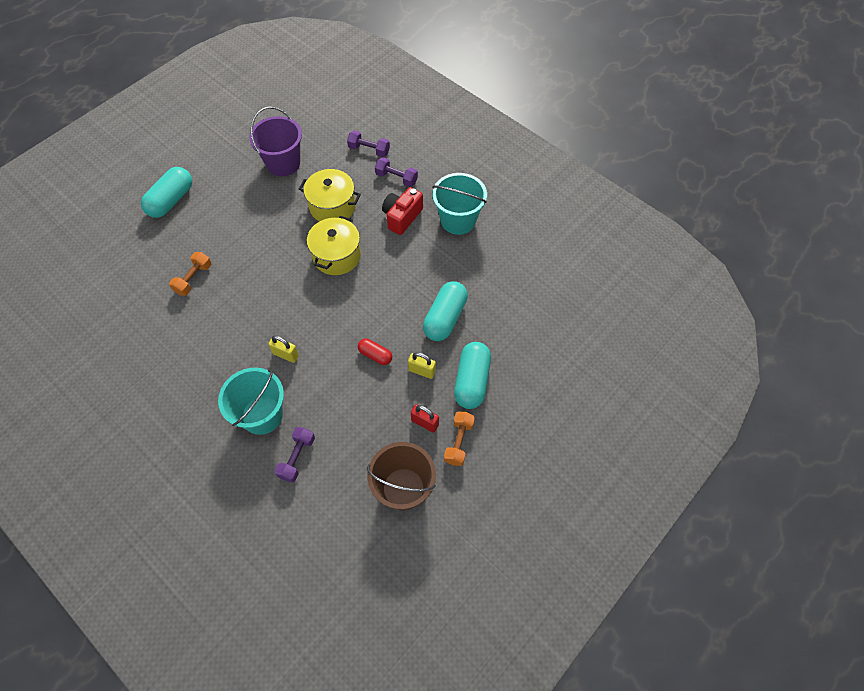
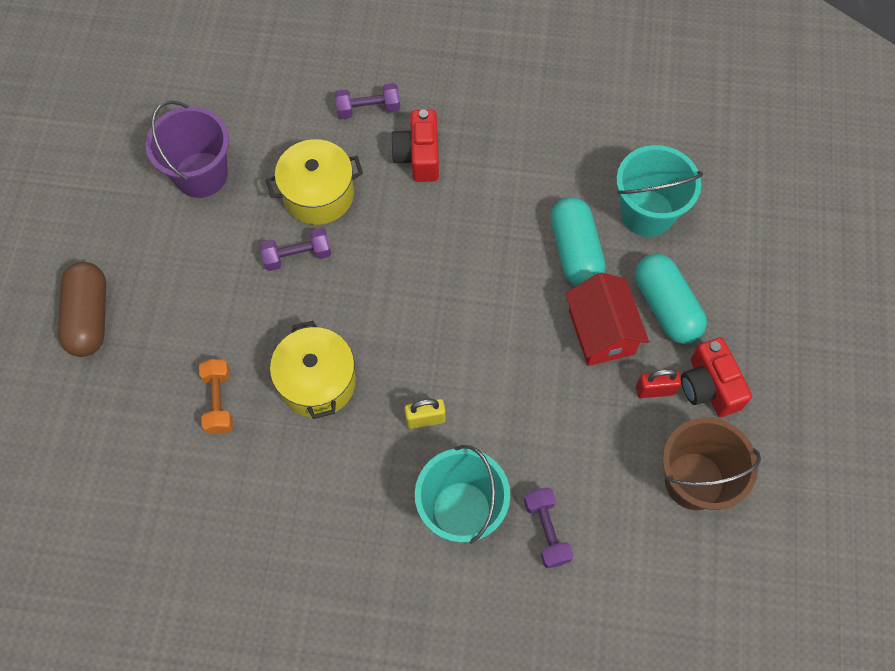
camera: 35 degrees left, 5 degrees up
(171, 200) = (89, 317): turquoise capsule -> brown capsule
(336, 256) = (380, 255): yellow pot -> yellow pot (317, 382)
(369, 150) = (301, 91): purple dumbbell -> purple dumbbell (297, 256)
(375, 355) = (532, 349): red capsule -> none
(422, 371) = (601, 332): yellow padlock -> red house
(458, 220) = (490, 120): turquoise bucket -> turquoise bucket (647, 213)
(459, 442) = (709, 386): orange dumbbell -> red camera

